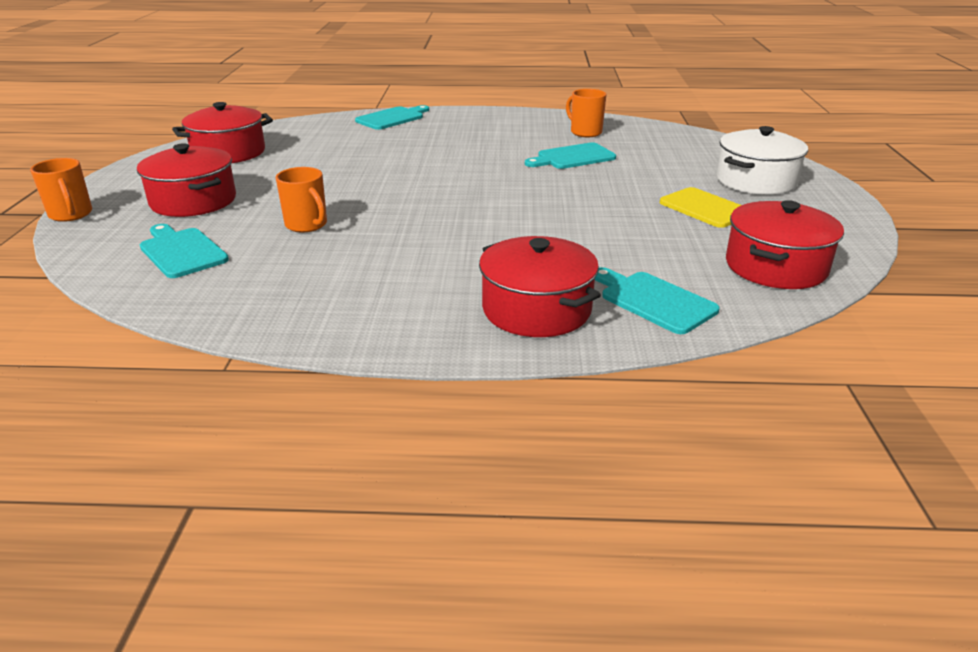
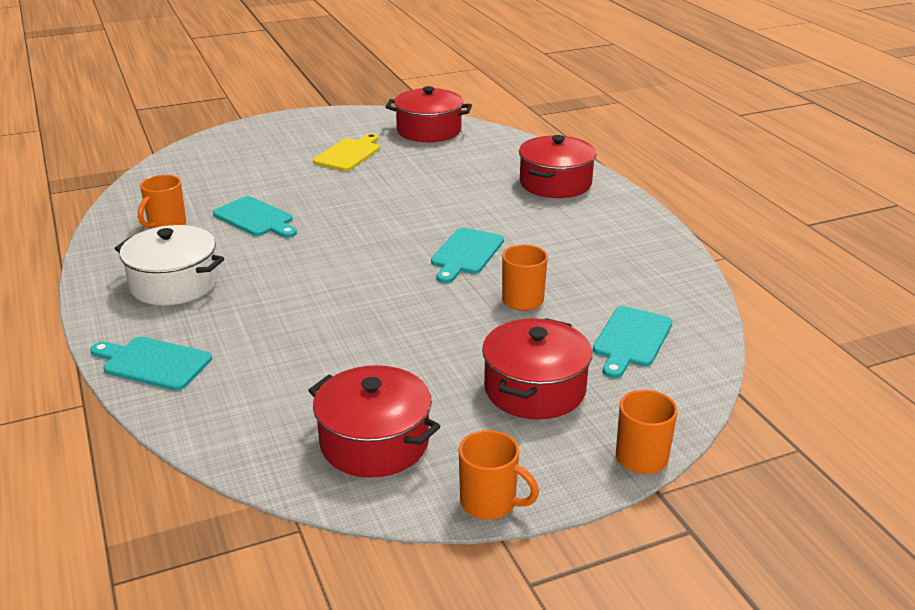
camera: 115 degrees left, 0 degrees up
(129, 168) = (490, 503): none -> orange mug
(654, 301) = (508, 156): turquoise cutting board -> turquoise cutting board (466, 253)
(755, 181) = (273, 144): white pot -> white pot (174, 284)

